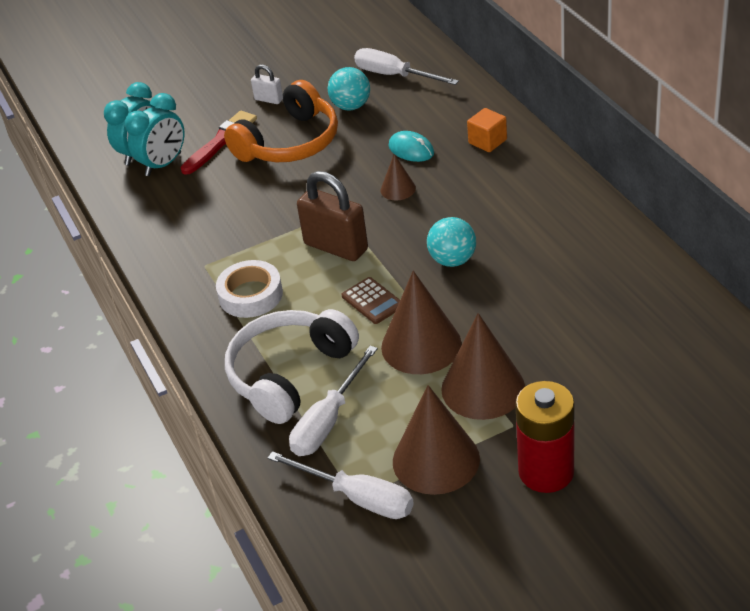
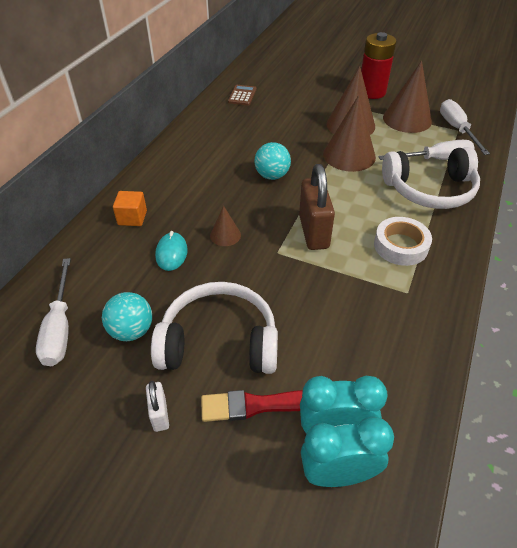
camera: 135 degrees left, 5 degrees up
(290, 143) = (219, 342): orange headphones -> white headphones
(372, 301) = (340, 189): brown calculator -> brown calculator (242, 95)

